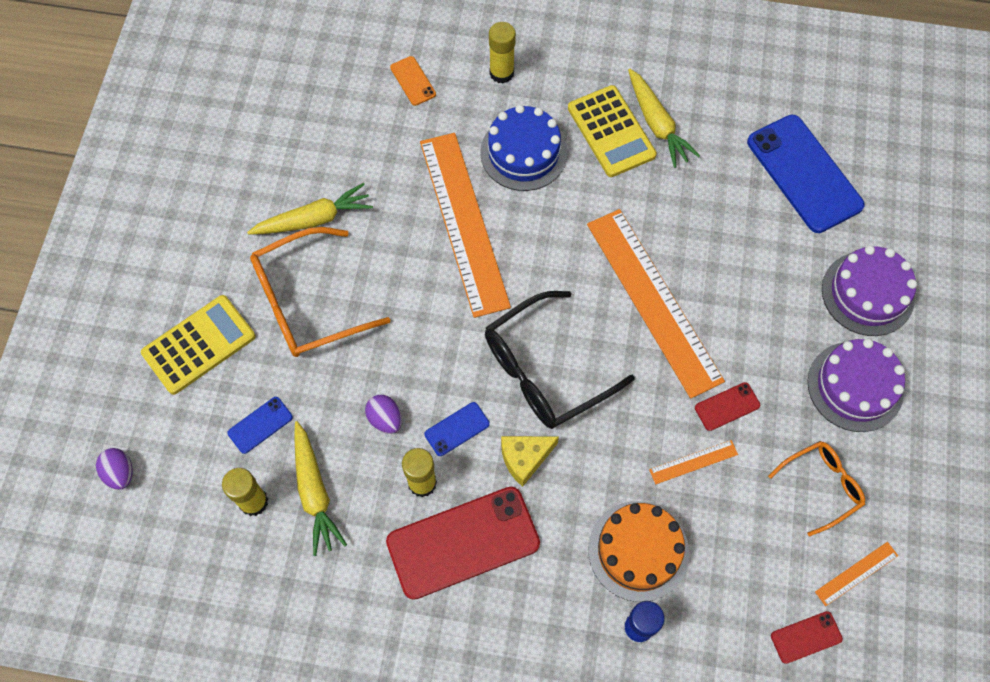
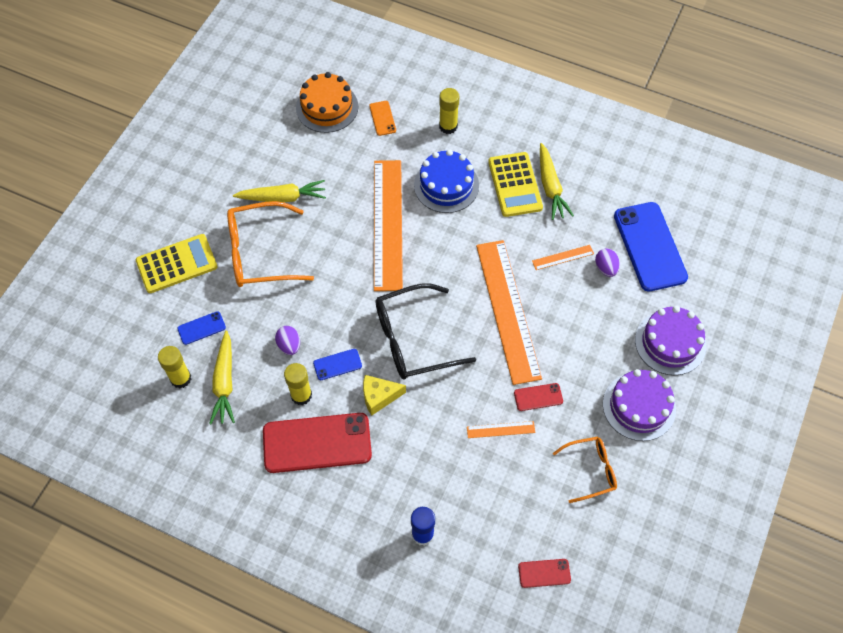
camera: 15 degrees right, 5 degrees down
(120, 473) = (97, 336): purple egg -> purple egg (605, 268)
(638, 551) = (440, 481): orange cake -> orange cake (327, 107)
(856, 573) = (596, 538): orange ruler -> orange ruler (562, 257)

